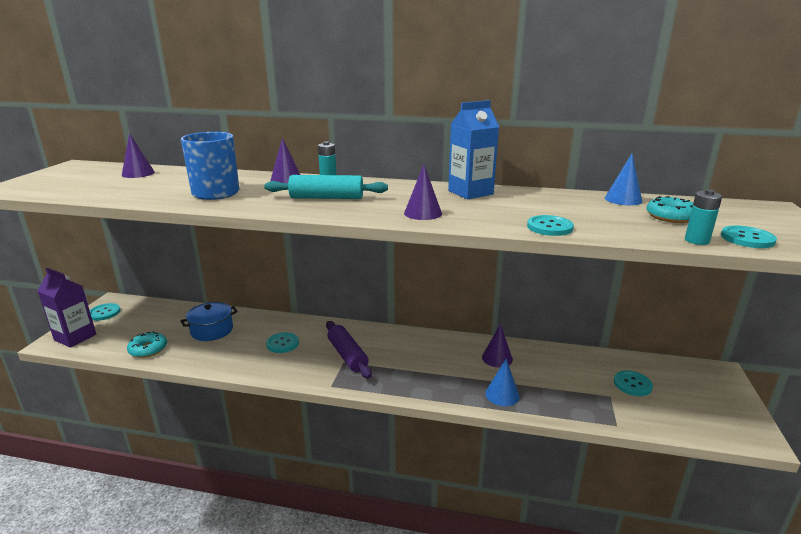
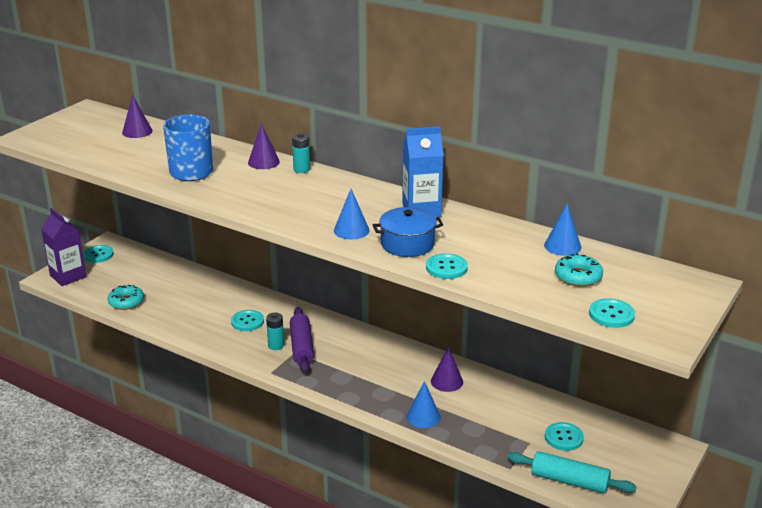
camera: 20 degrees right, 5 degrees up
(212, 330) = (188, 294): blue pot -> blue pot (407, 244)
(327, 198) = (283, 195): turquoise rolling pin -> turquoise rolling pin (569, 481)
(422, 213) = (351, 230): purple cone -> blue cone
(696, 240) = (560, 307): turquoise battery -> turquoise battery (276, 345)

